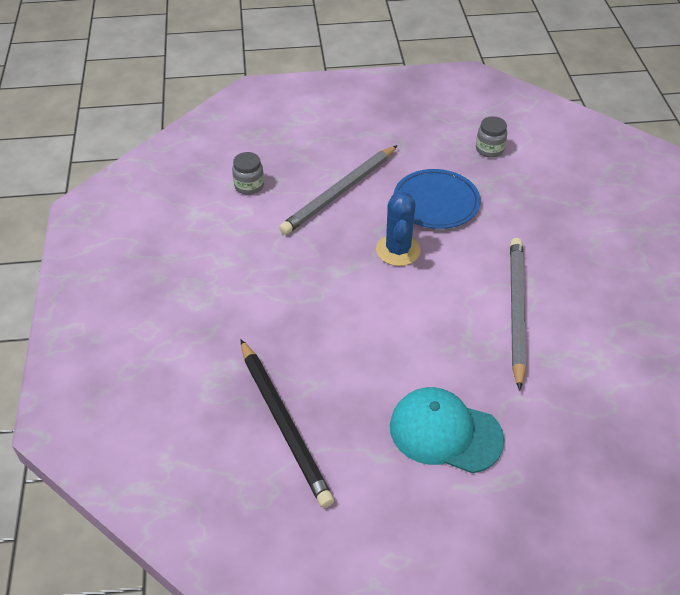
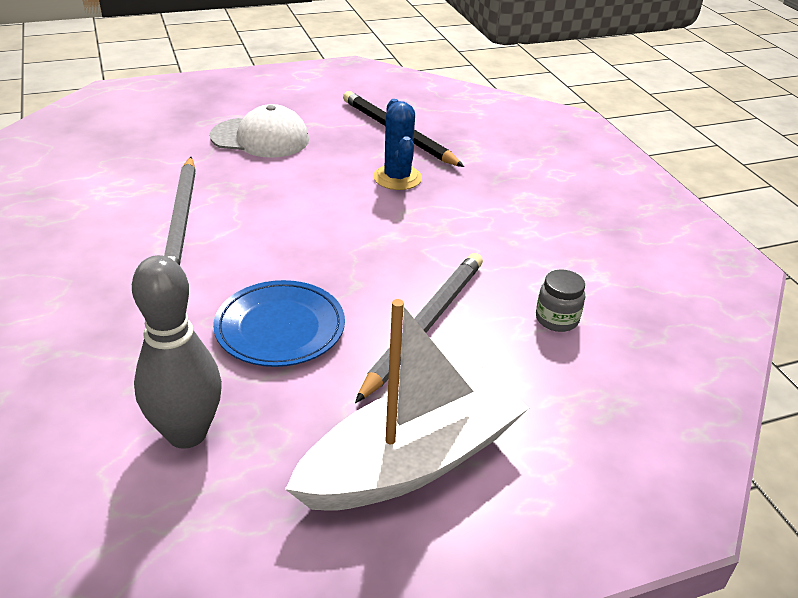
camera: 165 degrees right, 10 degrees down
(373, 123) = (412, 461): none -> white boat
(398, 250) = (325, 263): blue cactus -> blue cactus (397, 178)
(445, 432) = (260, 138): turquoise cap -> white cap
(489, 149) = (187, 433): grey jar -> grey bowling pin

